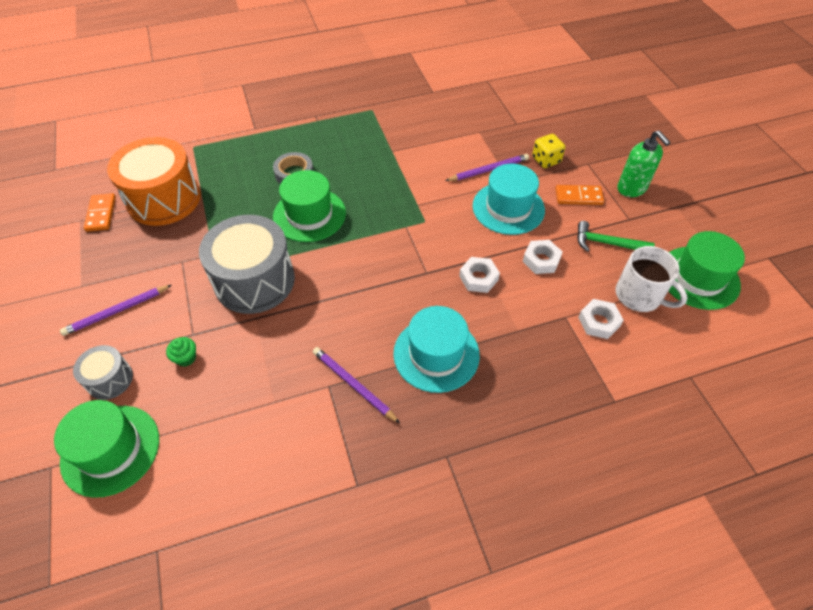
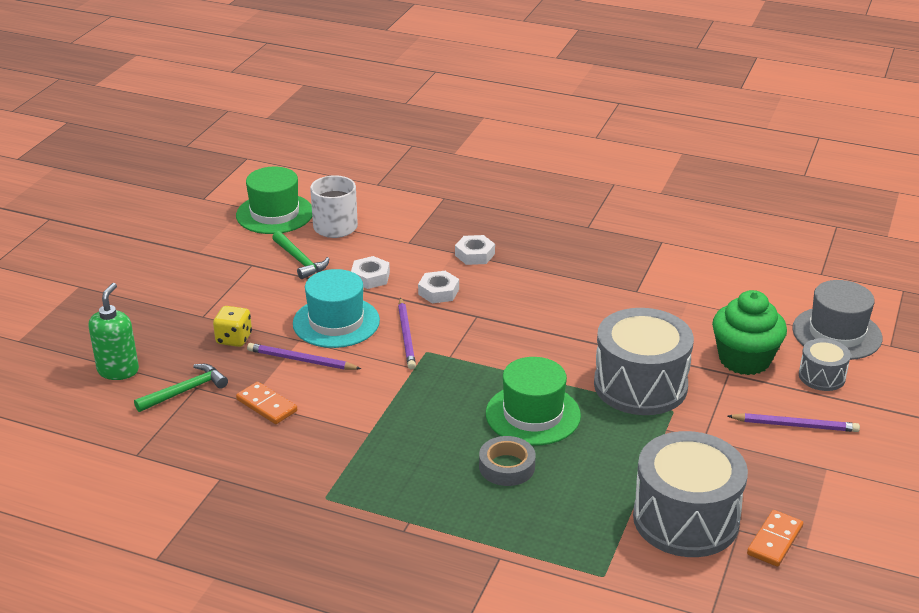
camera: 140 degrees left, 20 degrees down
(110, 450) = (836, 333): green hat -> grey hat
(164, 199) = (685, 519): orange drum -> grey drum
(186, 358) = (744, 360): green cupcake -> green cupcake, size x2.43
(353, 385) = (616, 283): purple pencil -> purple pencil (406, 336)
(436, 354) = (534, 269): turquoise hat -> none
(518, 118) = (185, 391): none -> green hammer
(578, 196) = (261, 298): orange domino -> orange domino (266, 405)
(598, 322) = (389, 229): white nut -> white nut (474, 254)
(632, 188) = (206, 280): green soap dispenser -> green soap dispenser (118, 370)

